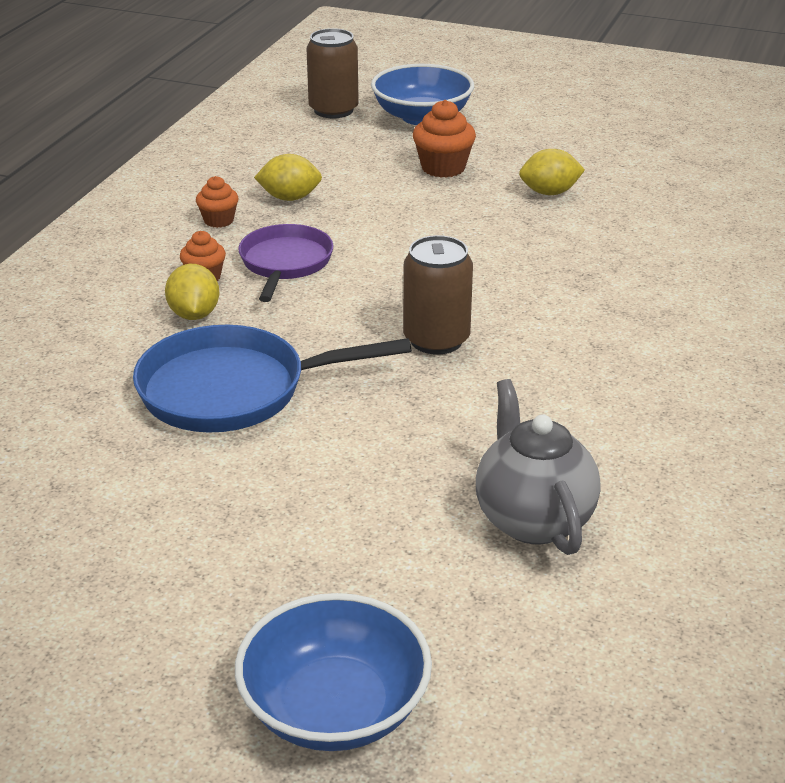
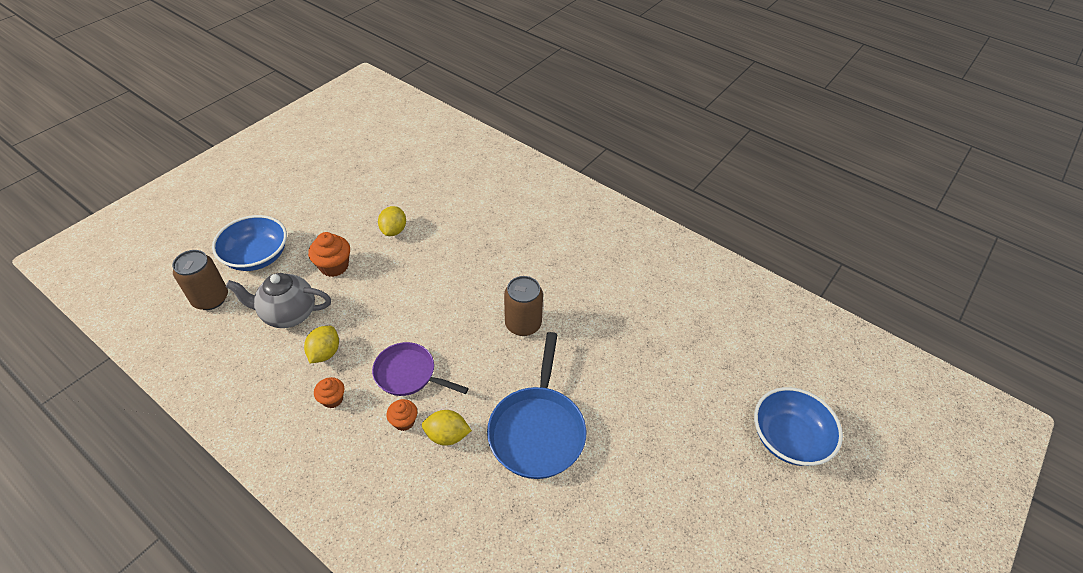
camera: 75 degrees left, 15 degrees up
(533, 519) = (679, 331): grey teapot -> grey teapot (289, 314)

